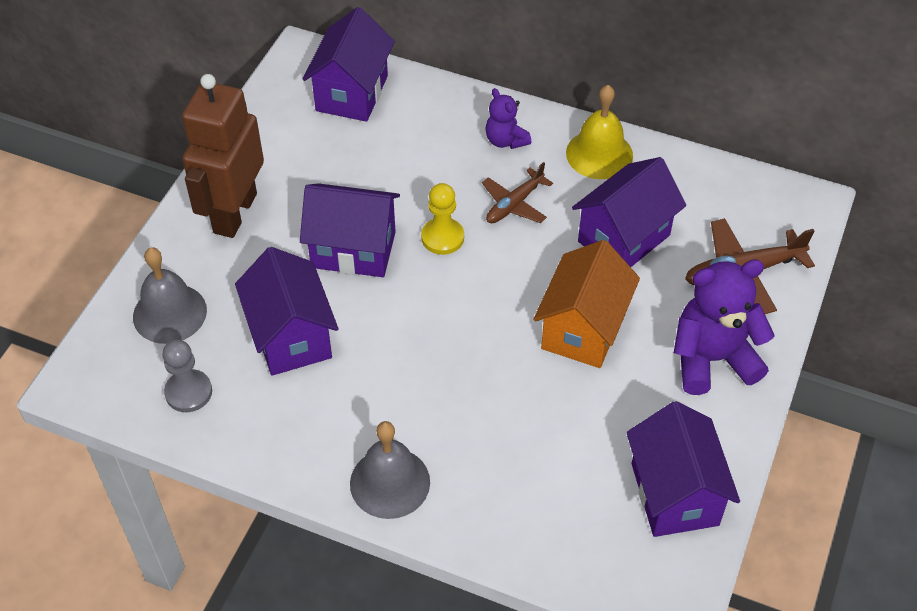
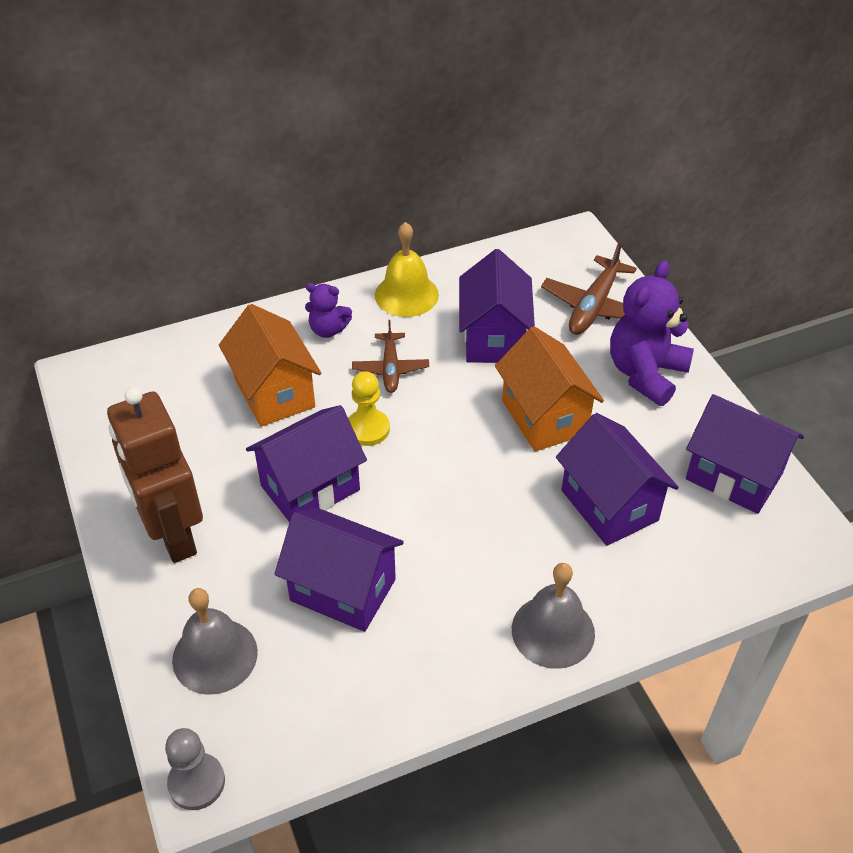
camera: 45 degrees left, 5 degrees down
(188, 392) = (312, 703): grey pawn -> grey pawn (196, 782)
(352, 93) = (161, 375): purple house -> purple house (609, 505)
(411, 162) = (274, 393): none -> orange house

